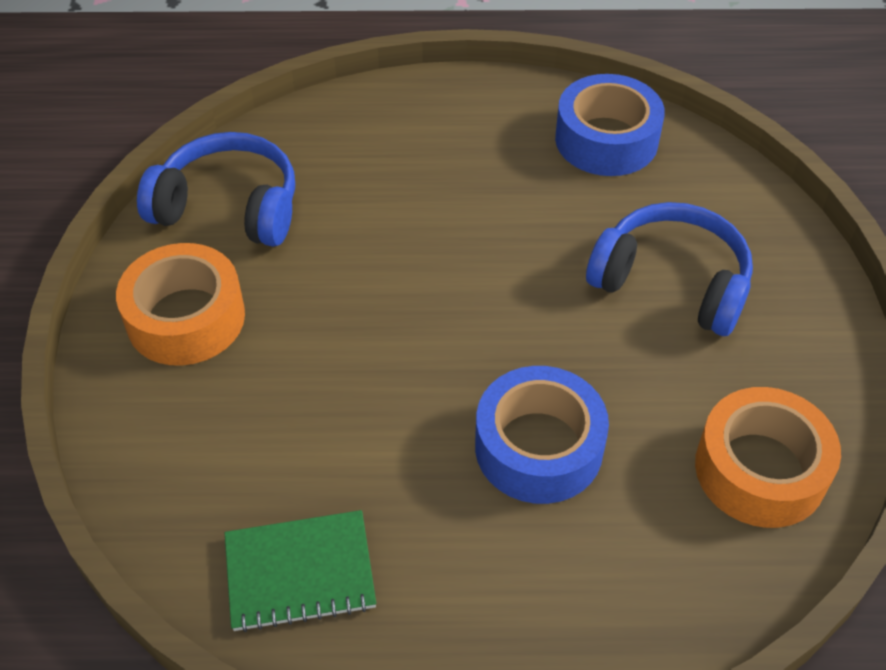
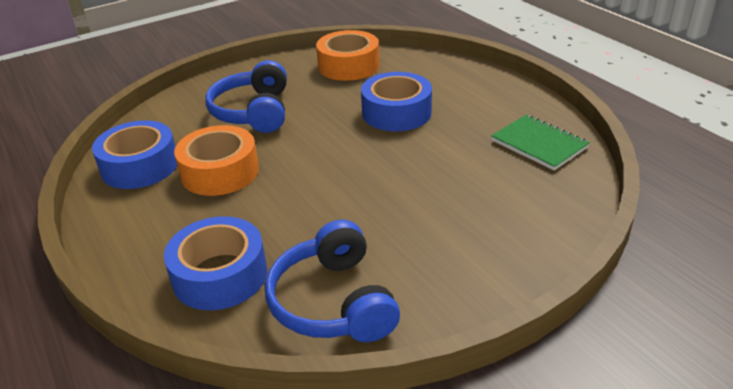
camera: 120 degrees left, 15 degrees down
(186, 318) = (450, 263): orange tape -> orange tape (220, 172)
(344, 147) = (220, 275): none -> blue tape

